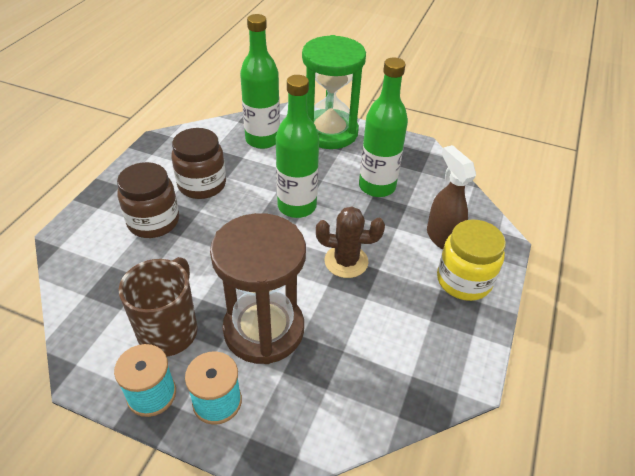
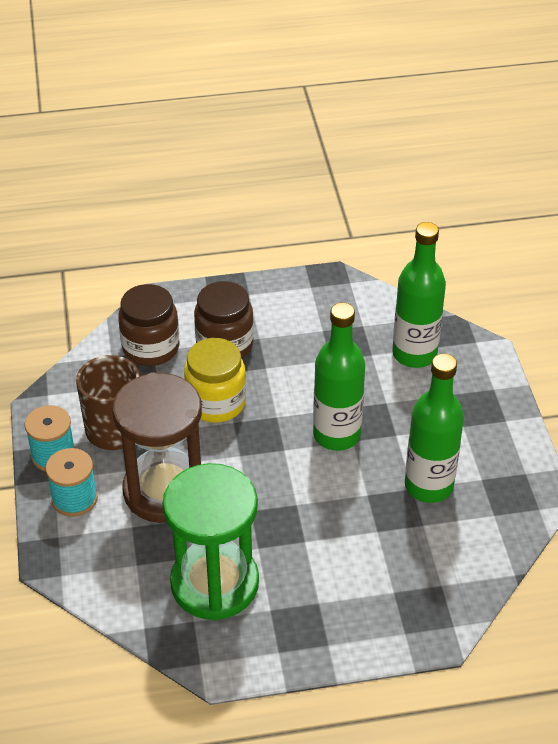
camera: 60 degrees right, 0 degrees up
(202, 185) = (302, 348): brown jar -> brown jar (151, 348)
(329, 132) = (484, 401): green hourglass -> green hourglass (214, 583)
(346, 261) = (293, 510): brown cactus -> none
(442, 237) = (397, 576): brown spray bottle -> none
(463, 280) = (346, 619): yellow jar -> yellow jar (216, 403)

